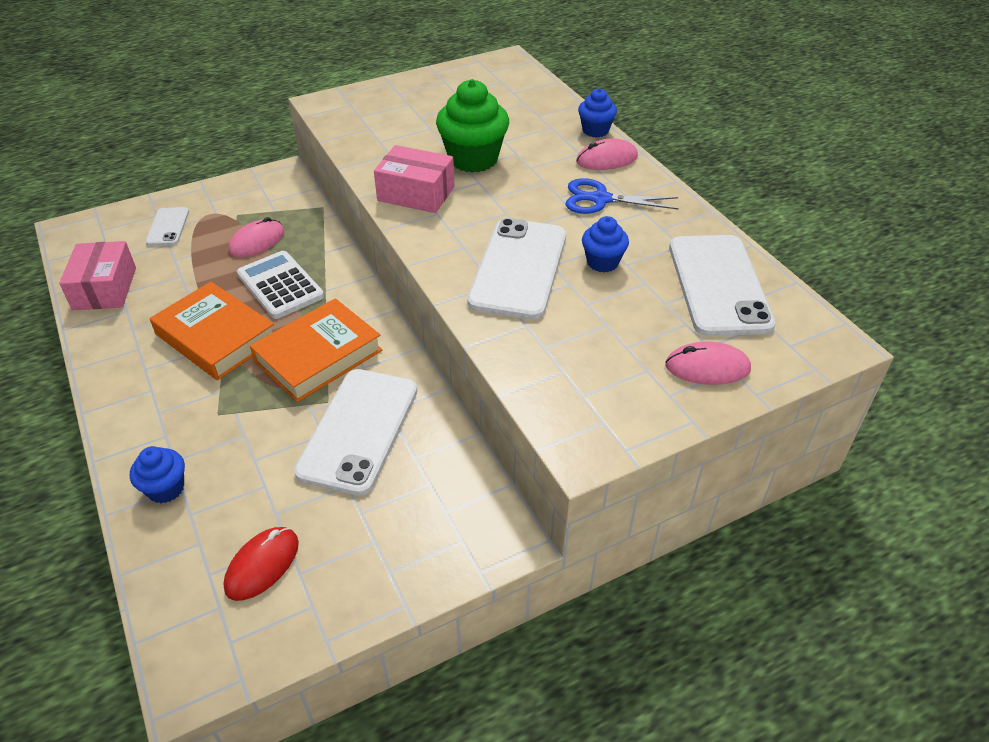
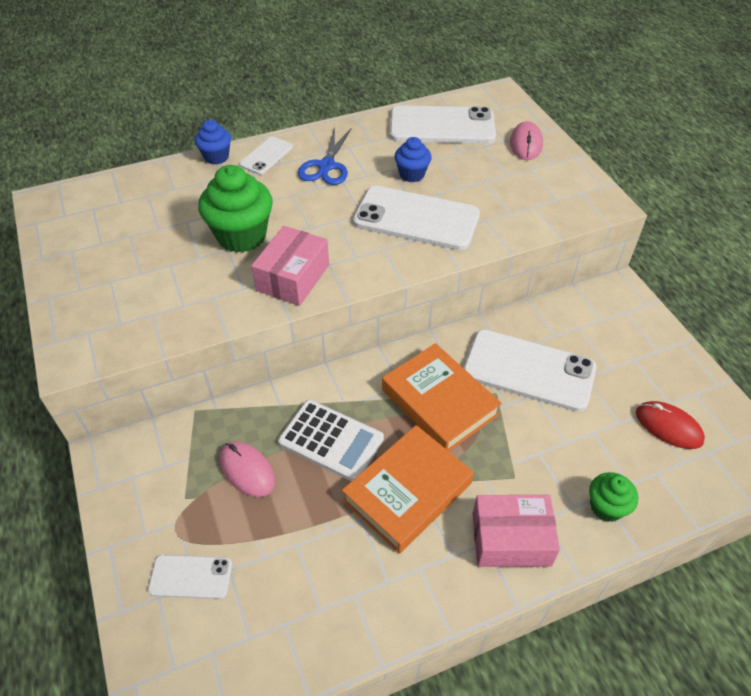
camera: 85 degrees left, 5 degrees up
(105, 288) = (308, 631): pink box -> pink box (511, 539)
(166, 488) = (606, 507): blue cupcake -> green cupcake
(280, 285) = (331, 441): white calculator -> white calculator turned 120 degrees counterclockwise
(607, 159) = (266, 156): pink mouse -> white phone

